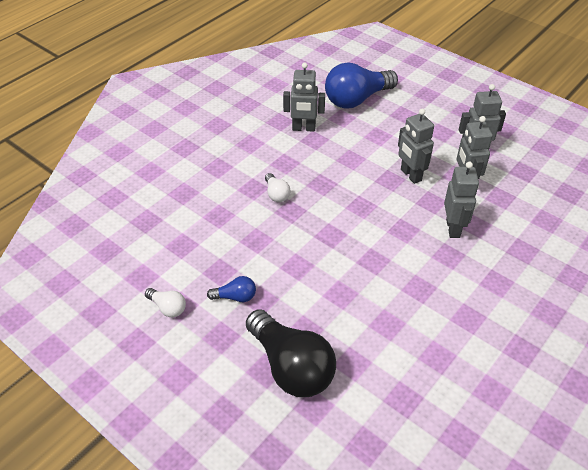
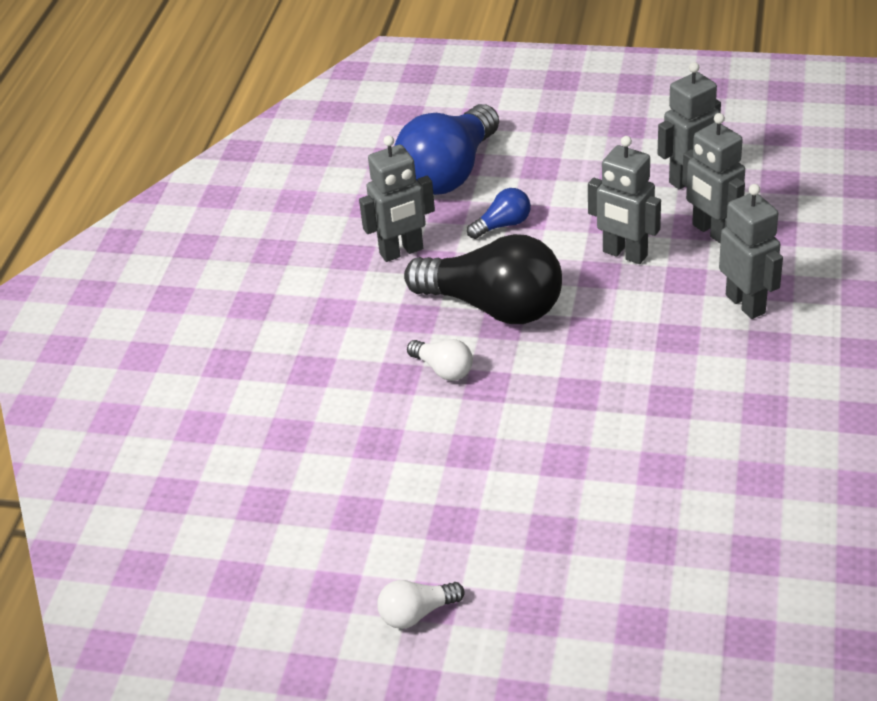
camera: 25 degrees left, 5 degrees down
(168, 307) = (417, 613): white light bulb -> white light bulb turned 150 degrees clockwise
(235, 297) = (509, 547): blue light bulb -> blue light bulb (502, 225)
(291, 366) = (674, 601): black light bulb -> black light bulb (493, 307)

